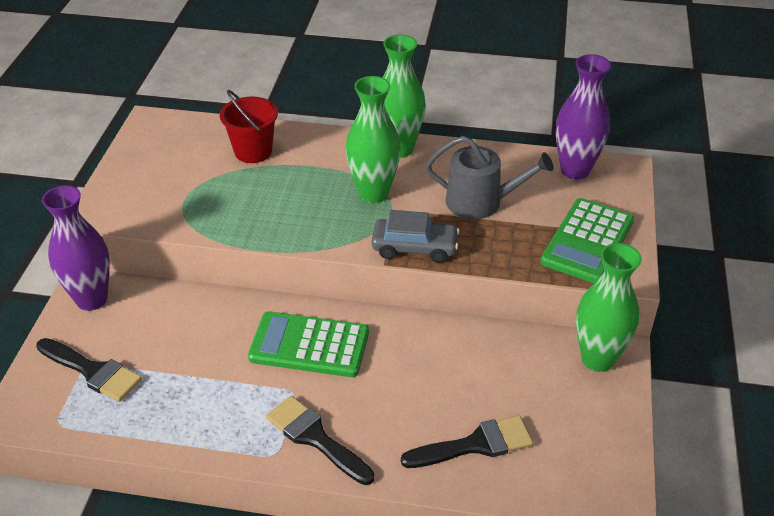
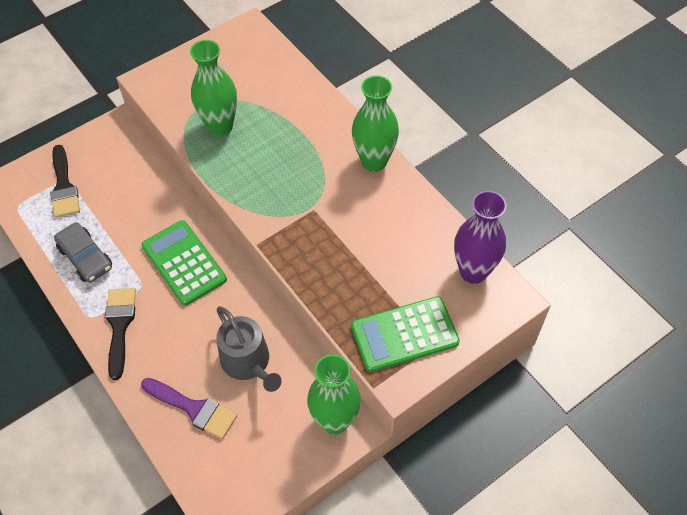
camera: 45 degrees right, 15 degrees up
(91, 299) = (111, 136): purple vase -> none
(253, 151) = (281, 96): red bucket -> none
(373, 193) = (314, 186): green vase -> green vase (220, 127)
(415, 247) = (289, 247): grey car -> grey car (86, 258)
(475, 444) = (194, 409): black brush -> purple brush
(481, 202) = (374, 246): grey watering can -> grey watering can (248, 363)

